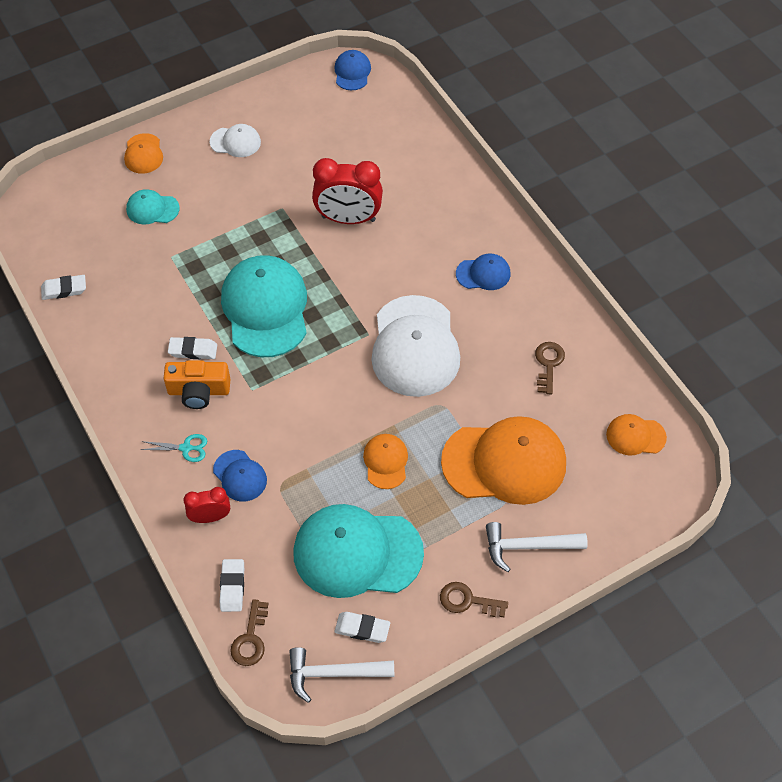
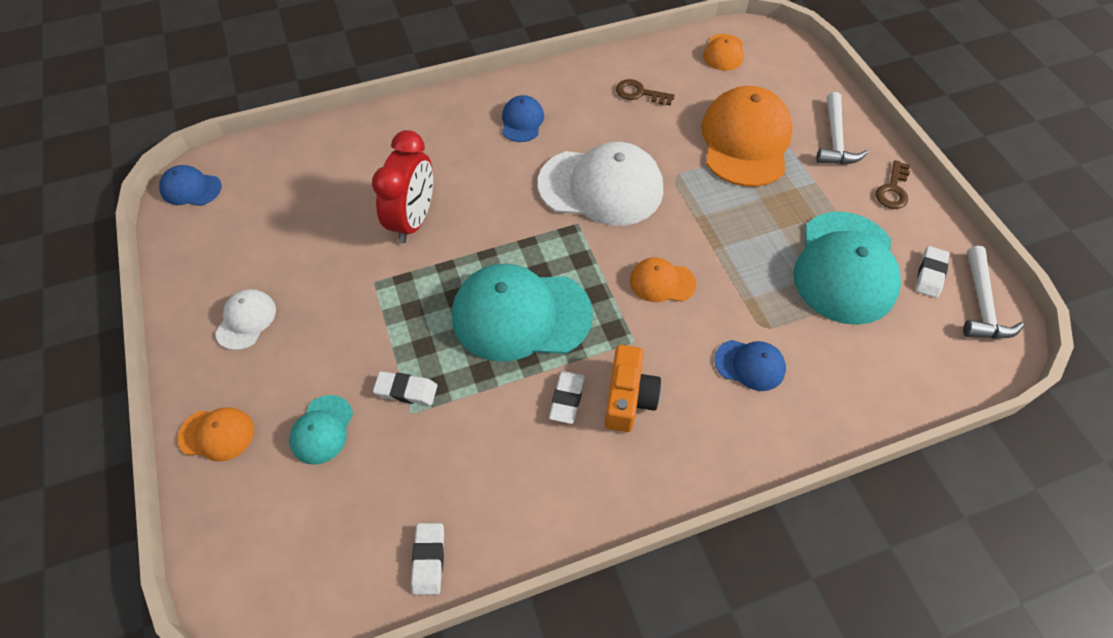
camera: 80 degrees left, 0 degrees up
(186, 448) = (708, 419): turquoise scissors -> none
(210, 517) = (803, 400): red clock -> none
(232, 587) = (891, 386): white eraser -> white eraser (406, 390)
(240, 476) = (750, 365): blue cap -> blue cap turned 45 degrees clockwise
(250, 639) = (952, 375): brown key -> none
(385, 462) = (739, 230): orange cap -> orange cap (662, 282)

